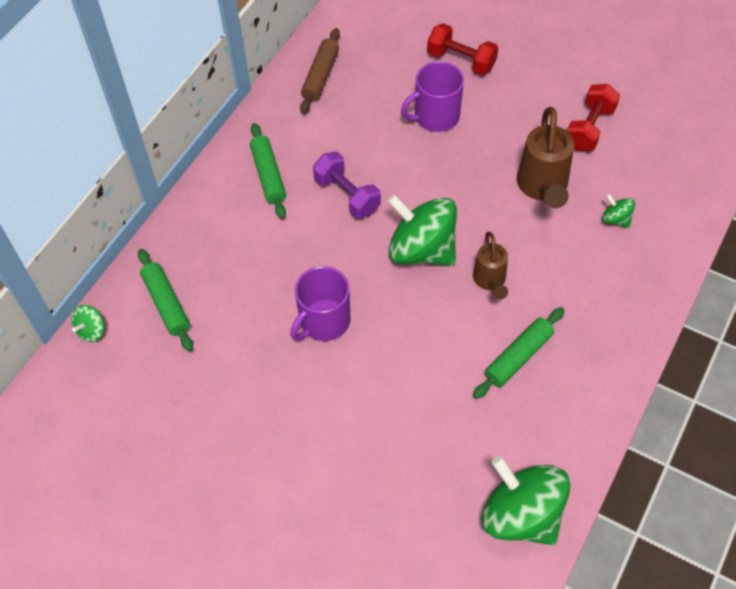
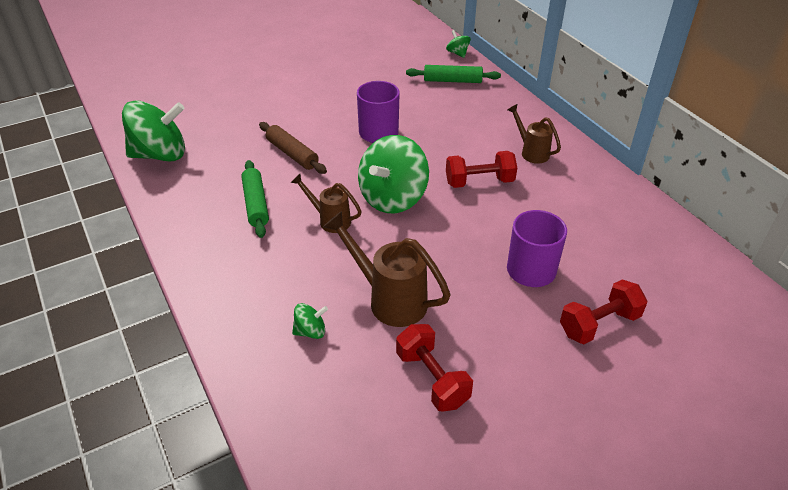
camera: 120 degrees right, 15 degrees down
(268, 175) = (531, 152): green rolling pin -> brown watering can
(321, 76) = (631, 218): brown rolling pin -> brown rolling pin (292, 154)
(347, 195) = (479, 182): purple dumbbell -> red dumbbell
(421, 250) = (393, 198): green spinning top -> green spinning top turned 150 degrees clockwise

